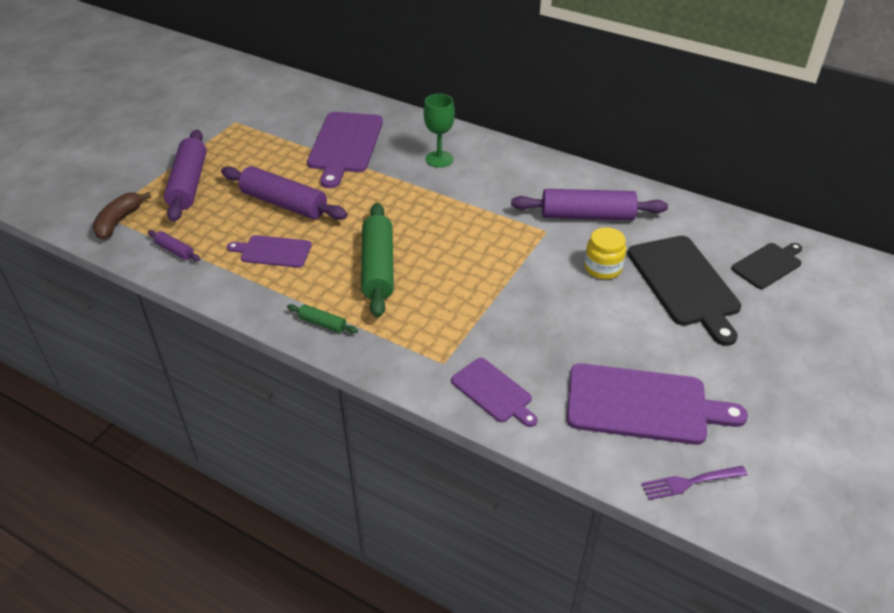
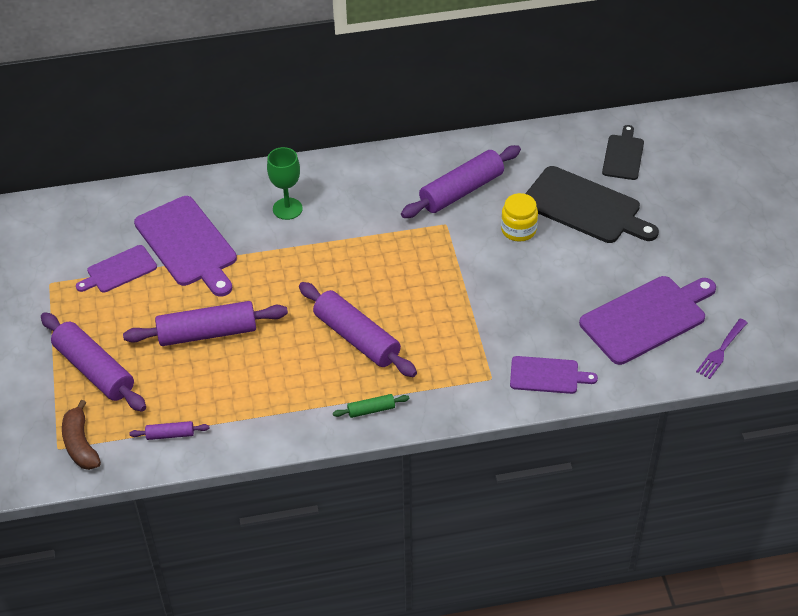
camera: 40 degrees left, 5 degrees up
(273, 251) = (255, 380): purple cutting board -> purple cutting board (119, 270)
(378, 268) = (356, 338): green rolling pin -> purple rolling pin

